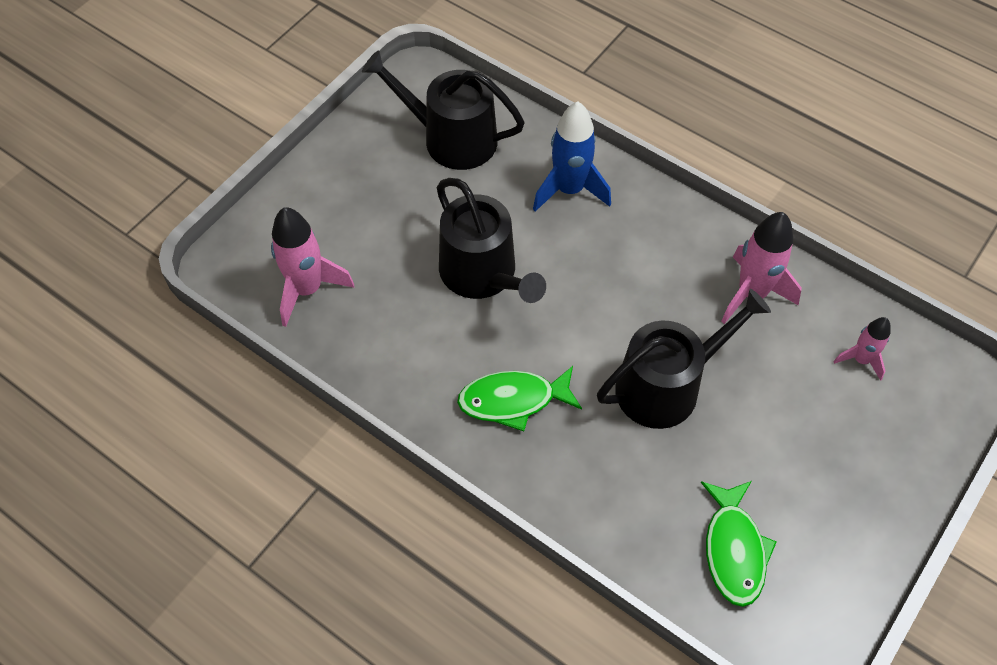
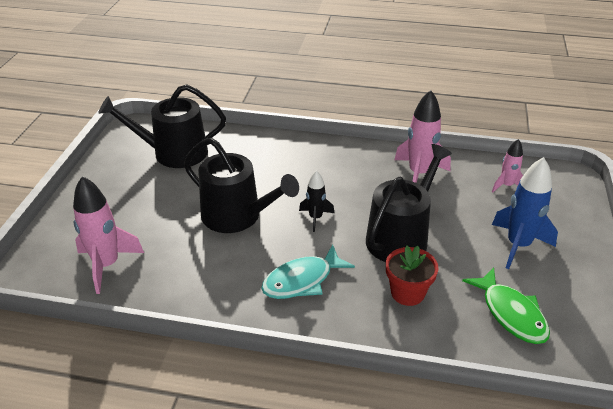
camera: 25 degrees left, 20 degrees down
(513, 400) = (302, 281): green fish -> turquoise fish
(569, 190) = (269, 156): blue rocket -> blue rocket (518, 245)
(577, 314) = (315, 218): none -> black rocket
(627, 469) = (407, 293): none -> red flower pot

